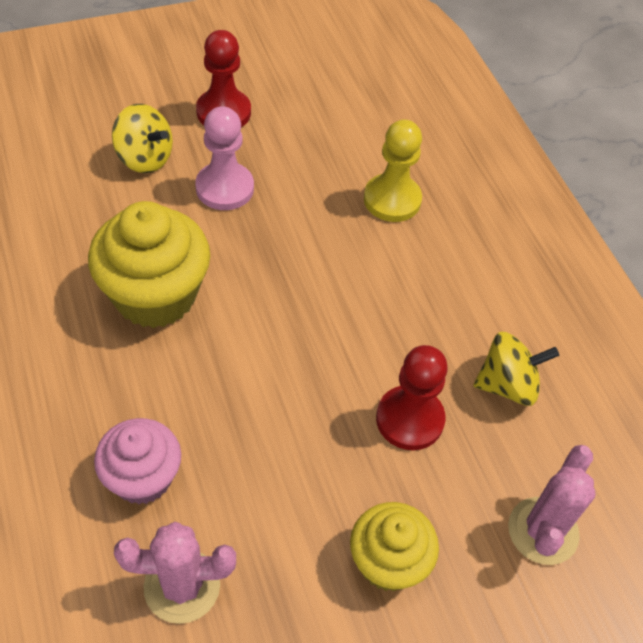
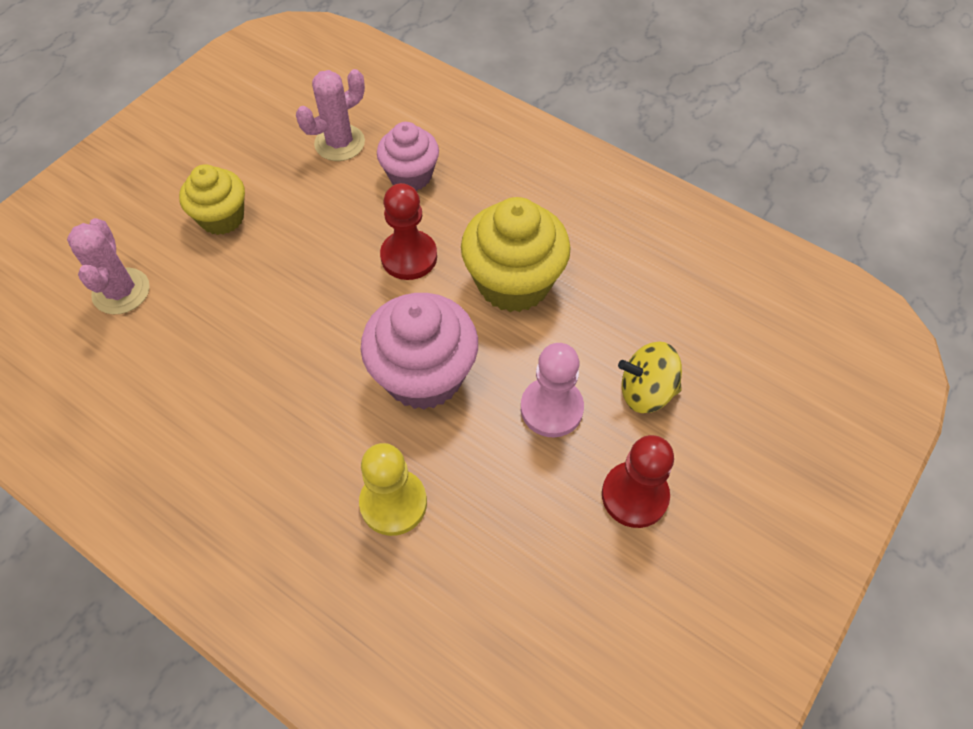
camera: 150 degrees right, 5 degrees up
(301, 268) = (423, 375): none -> pink cupcake
(409, 419) = (256, 309): red pawn -> red pawn (409, 257)
(507, 385) = (190, 381): yellow spinning top -> none

